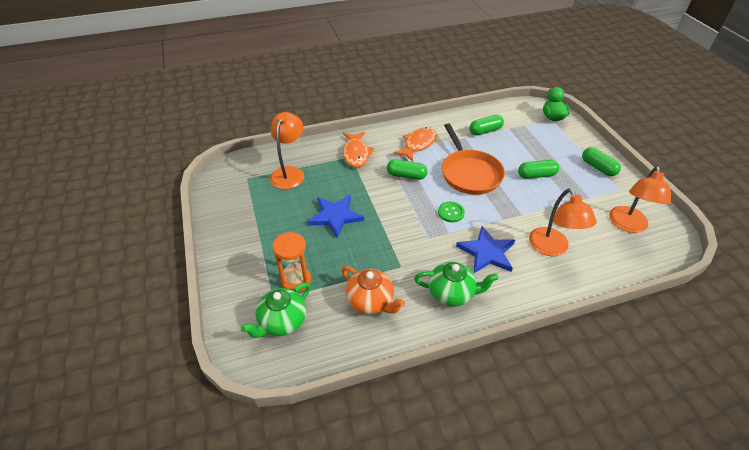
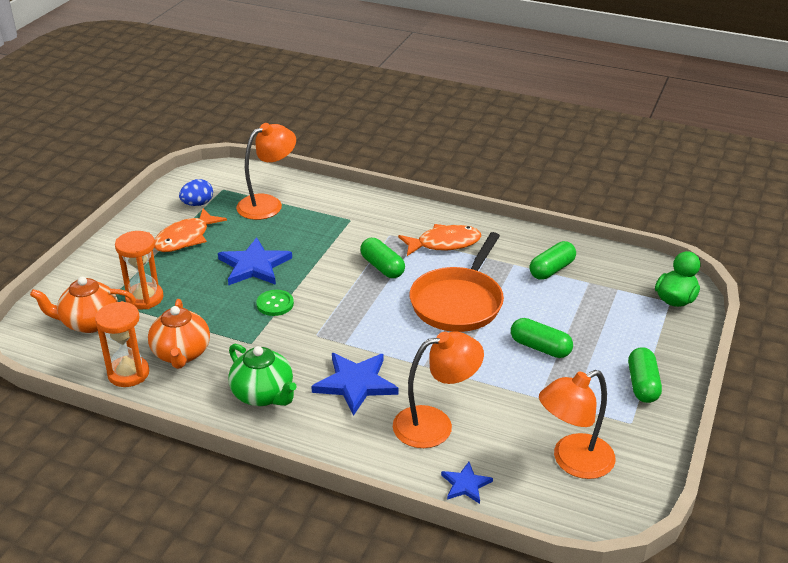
camera: 40 degrees right, 10 degrees down
(243, 196) = (197, 204): none -> blue egg
(282, 322) = (89, 323): green teapot -> orange teapot
(356, 154) = (360, 219): orange fish -> orange fish (185, 238)
(357, 338) = (128, 373): none -> orange hourglass
(451, 212) = (375, 327): green button -> green button (275, 304)
(485, 131) = (551, 270): green capsule -> green capsule turned 60 degrees counterclockwise
(552, 248) = (435, 424): orange lamp -> orange lamp turned 135 degrees counterclockwise
(608, 271) = (465, 484): none -> blue star

